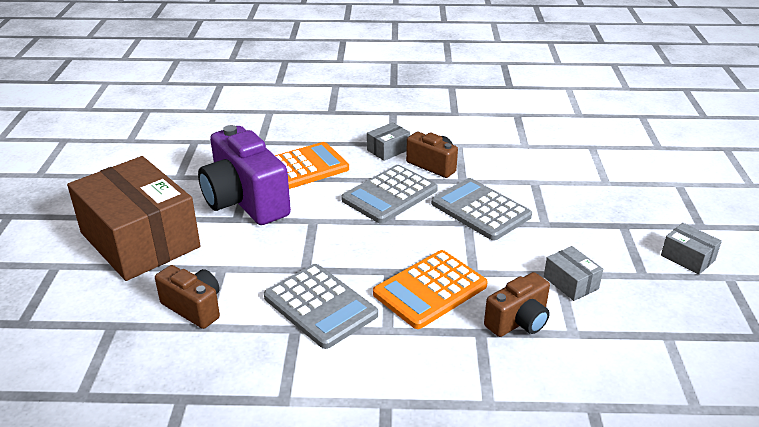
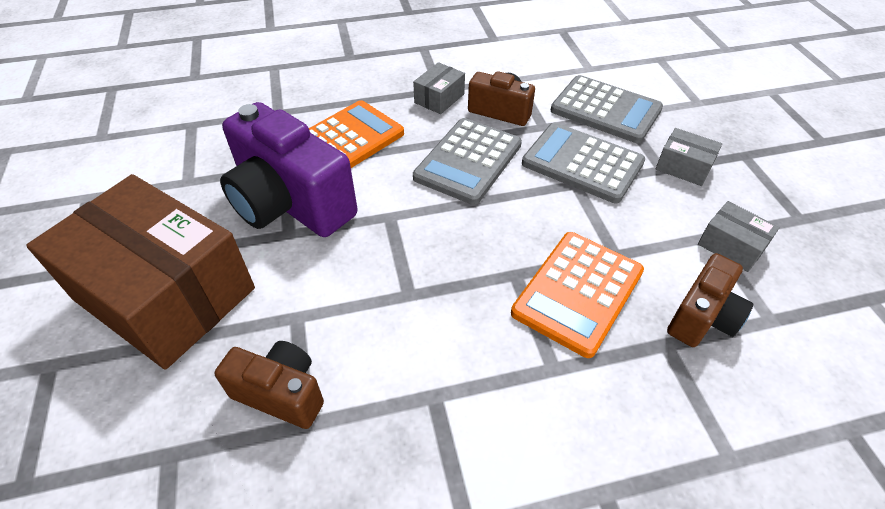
camera: 15 degrees left, 15 degrees up
(320, 306) = (452, 350): grey calculator -> grey calculator (605, 110)
(687, 258) = (833, 185): grey box -> grey box (683, 167)

